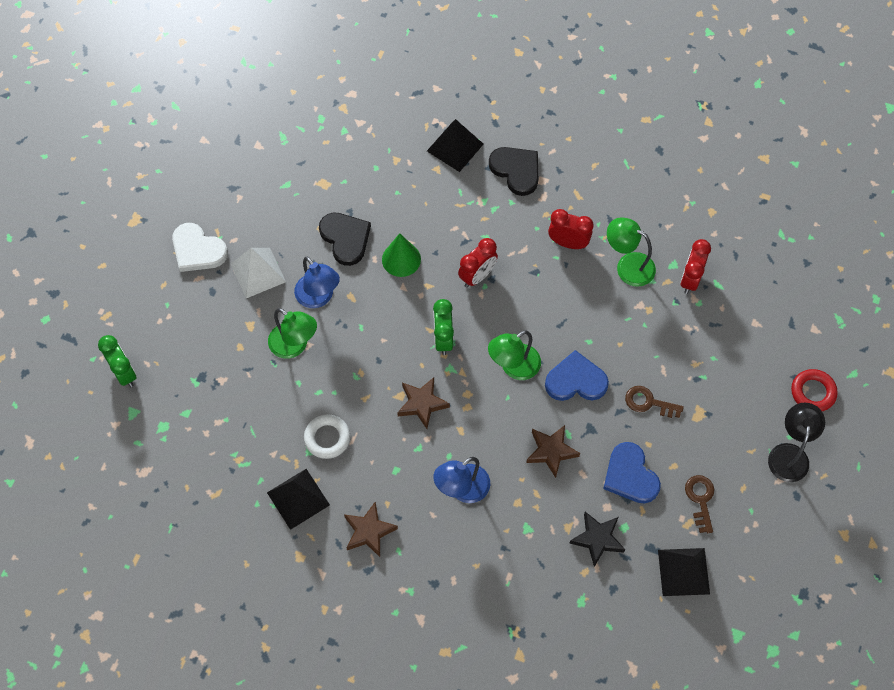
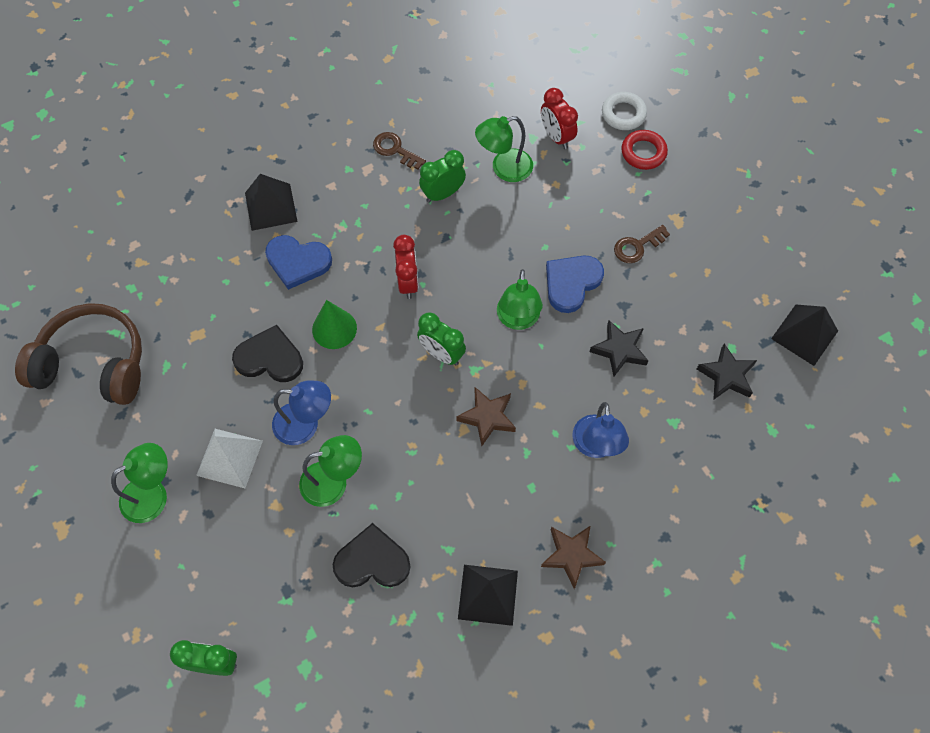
camera: 50 degrees left, 0 degrees up
(198, 250) = (153, 494): white heart -> green lamp
(251, 144) = (93, 364): none -> brown headphones
(327, 438) = (450, 523): white ring -> white ring (623, 114)
(516, 170) = (339, 179): black heart -> black heart (372, 561)
(551, 451) = (619, 350): brown star -> black star
(568, 243) = (443, 194): red clock -> green clock
(630, 475) = (690, 308): blue heart -> blue heart (298, 262)
(700, 499) = (752, 275): brown key -> brown key (395, 150)
(789, 454) = (763, 186): black lamp -> none
(813, 392) = (724, 132): red ring -> red ring (643, 152)

